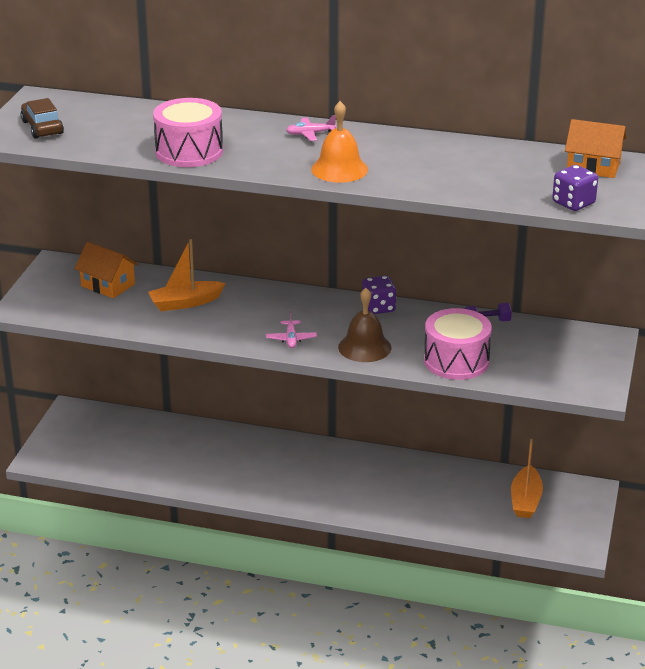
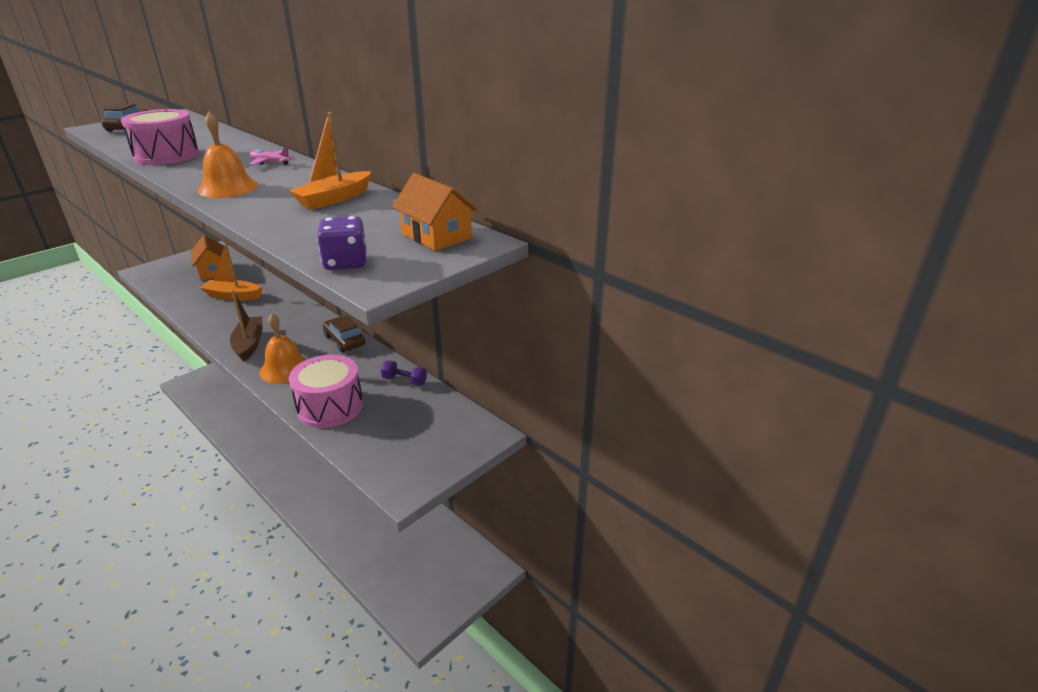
camera: 30 degrees right, 0 degrees up
(291, 339) = (249, 344): pink plane -> brown boat
(364, 347) = (285, 369): brown bell -> orange bell
(378, 307) = (344, 341): purple dice -> brown car
(525, 500) = (429, 554): orange boat -> orange boat (334, 199)

